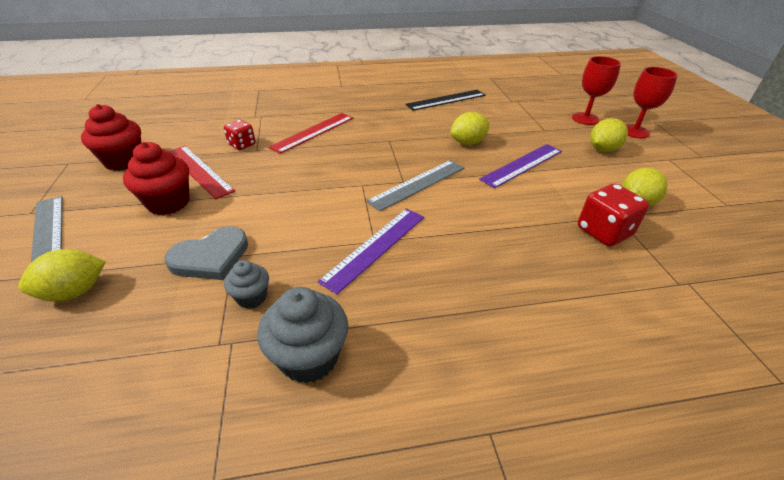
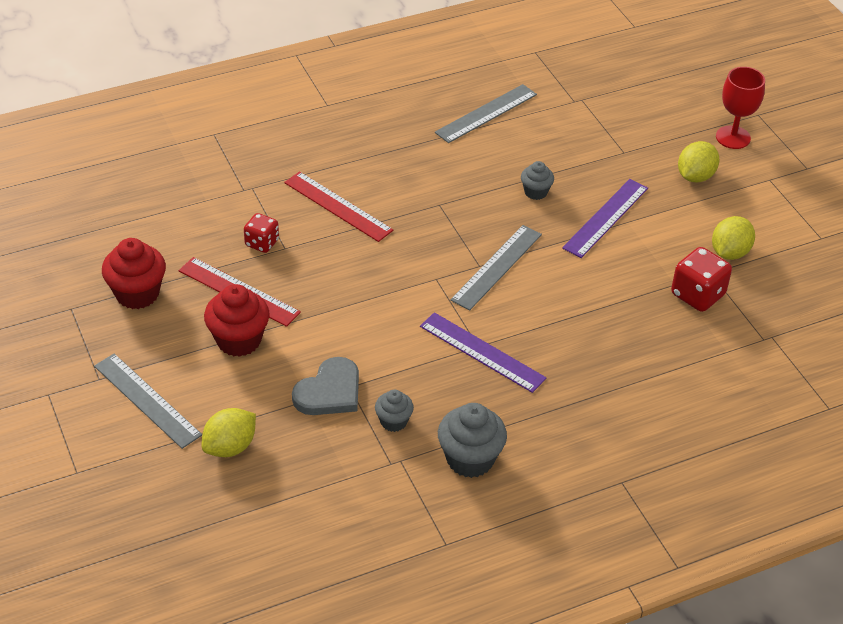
camera: 15 degrees left, 5 degrees up
(313, 132) = (338, 206): red ruler -> red ruler turned 75 degrees counterclockwise
(375, 247) = (482, 352): purple ruler -> purple ruler turned 75 degrees counterclockwise
(446, 100) = (486, 113): black ruler -> grey ruler
(468, 143) = (535, 192): yellow lemon -> grey cupcake
(585, 119) = (672, 122): red goblet -> none

